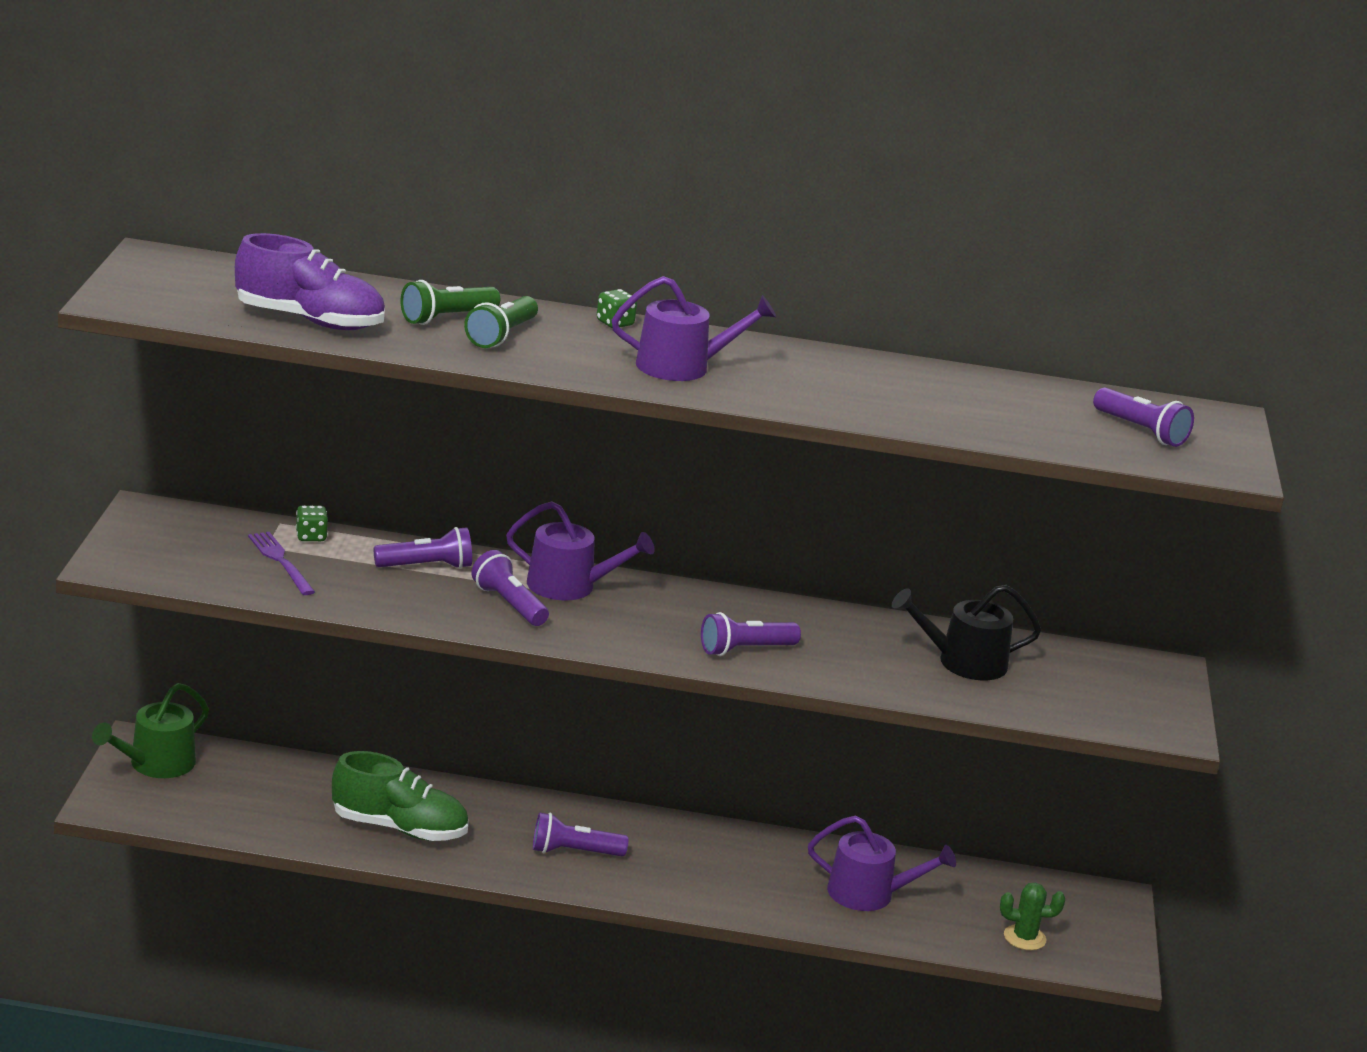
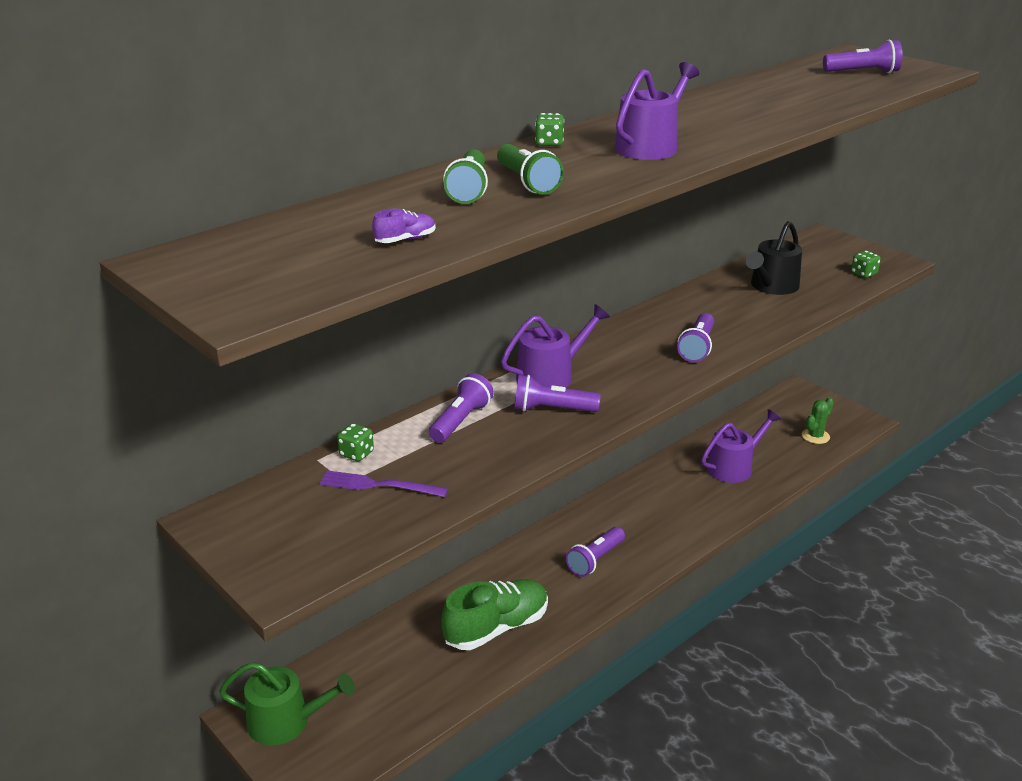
camera: 45 degrees left, 5 degrees up
(155, 764) = (286, 721): green watering can -> green watering can turned 75 degrees counterclockwise
(309, 321) = (405, 240): purple shoe -> purple shoe, size x0.41
(1098, 715) = (863, 274): none -> green dice

